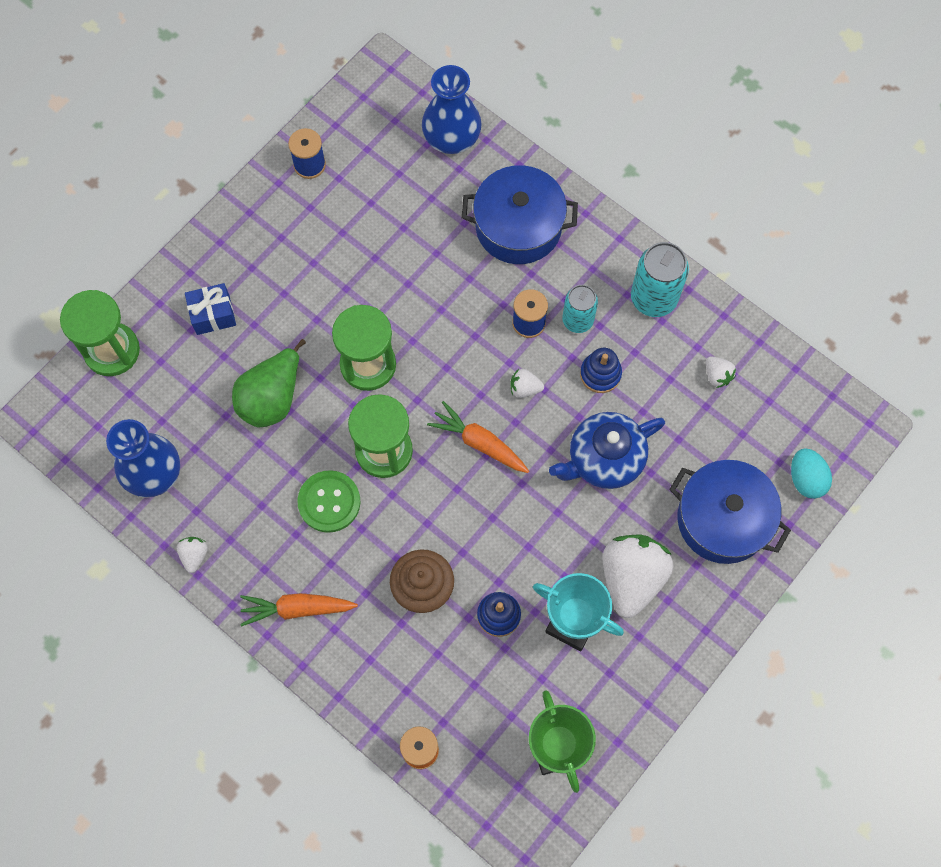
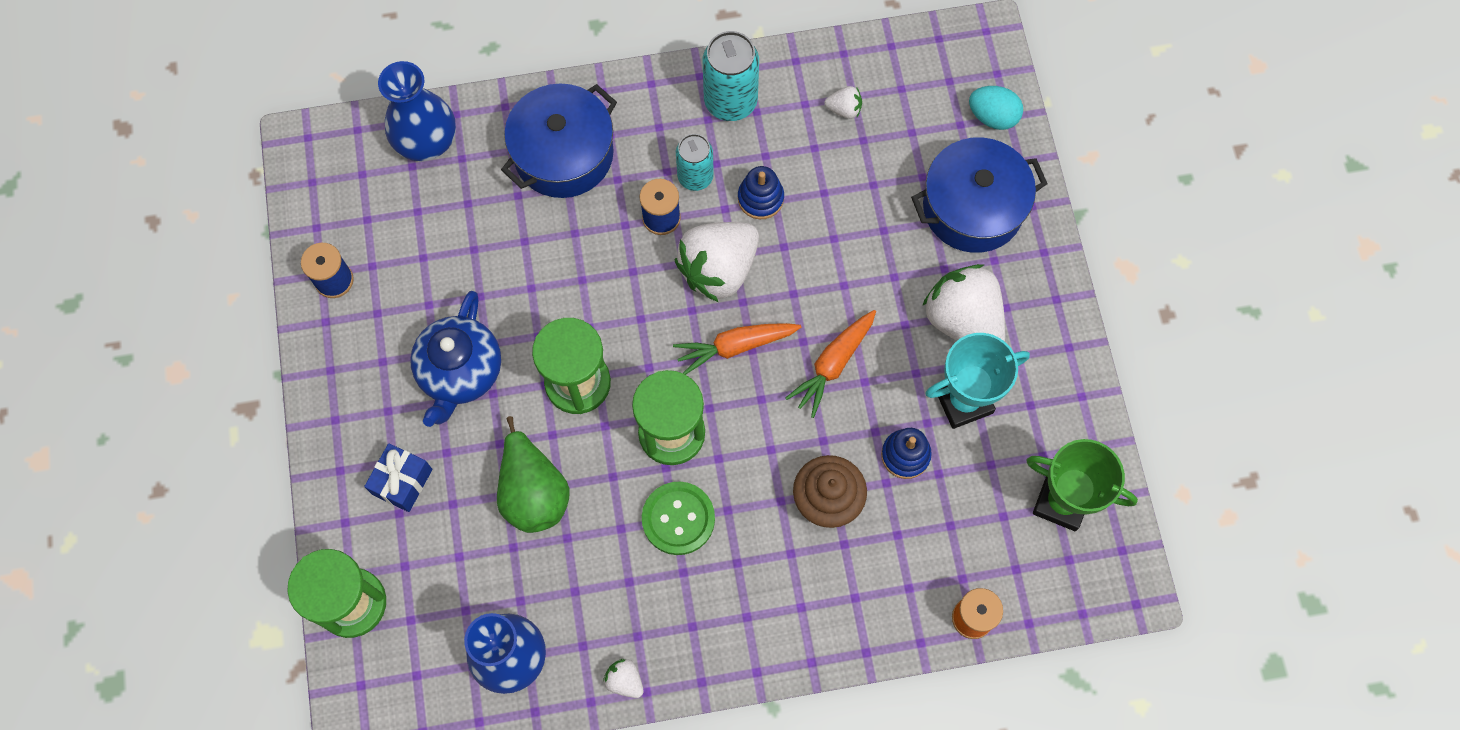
camera: 50 degrees left, 0 degrees up
(297, 608) = (754, 625): orange carrot -> orange carrot (833, 364)
(524, 388) = (718, 269): white strawberry -> white strawberry, size x2.30
(604, 459) = (839, 257): blue teapot -> blue teapot (460, 372)

